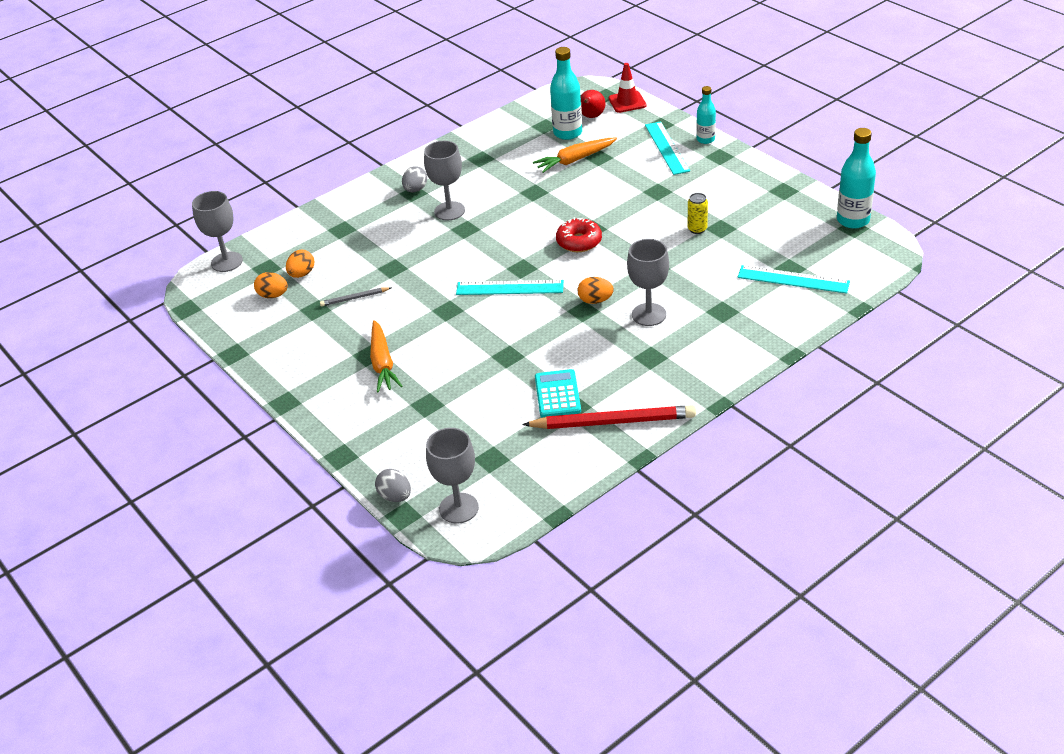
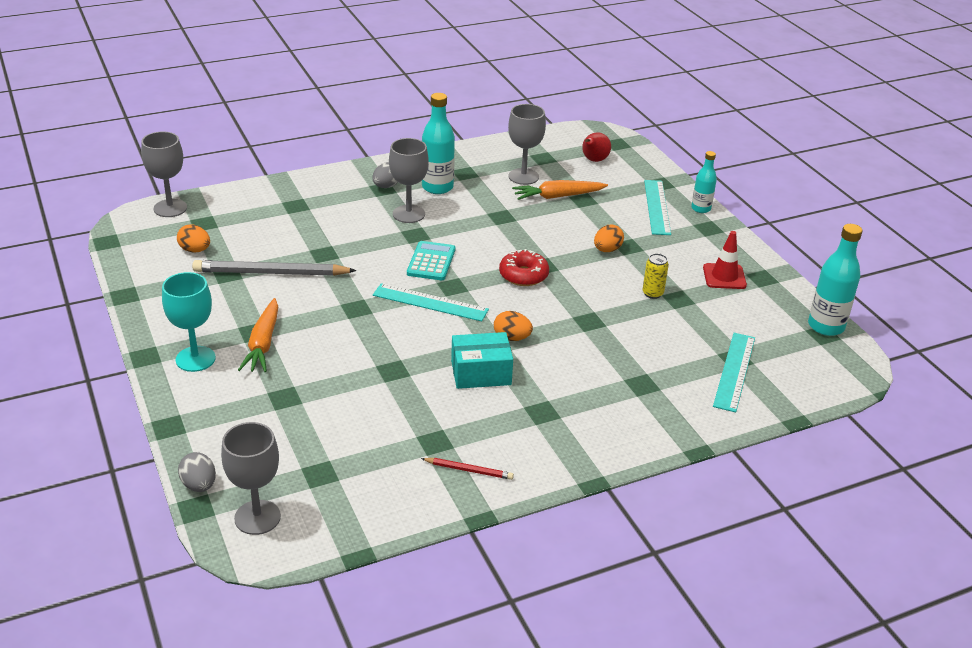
camera: 10 degrees right, 5 degrees down
(302, 274) = (234, 237): orange egg -> orange egg (607, 250)
(330, 392) = (195, 359): none -> turquoise goblet
(354, 298) = (271, 273): grey pencil -> grey pencil, size x2.09
(557, 394) = (424, 424): turquoise calculator -> turquoise calculator (431, 262)
(567, 133) = (563, 170): turquoise bottle -> turquoise bottle (437, 187)
(583, 338) = (481, 373): none -> turquoise box
(613, 422) = (469, 470): red pencil -> red pencil, size x0.48
(627, 102) = (636, 155): red traffic cone -> red traffic cone (724, 276)
(648, 314) = (561, 367): grey goblet -> grey goblet (523, 176)
(793, 279) = (734, 371): turquoise ruler -> turquoise ruler turned 75 degrees clockwise

